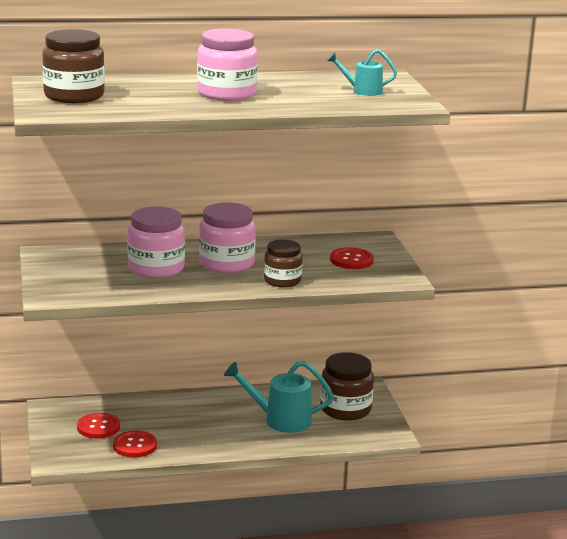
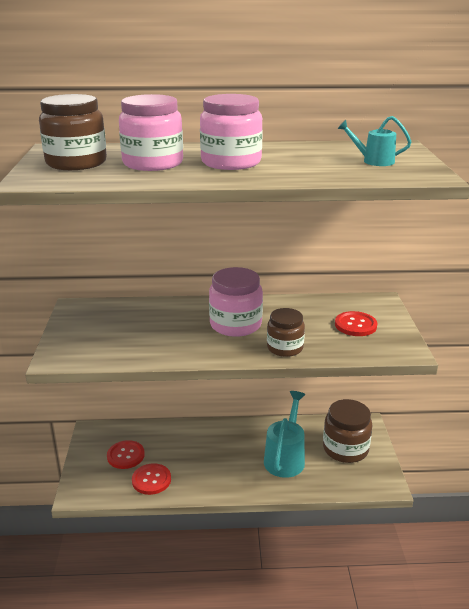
camera: 10 degrees right, 5 degrees up
(156, 268) = (168, 328): pink jar -> pink jar (153, 163)
(280, 420) = (285, 457): turquoise watering can -> turquoise watering can turned 90 degrees clockwise

